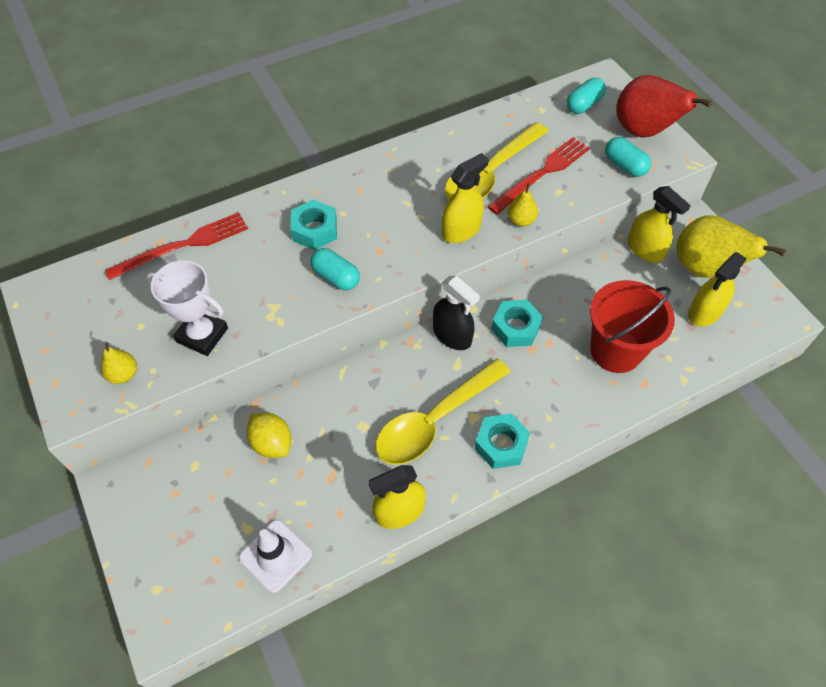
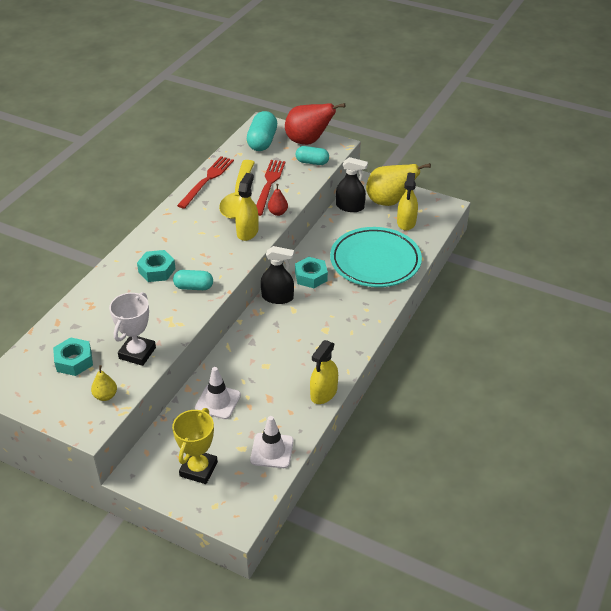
camera: 35 degrees left, 15 degrees down
(179, 524) = (198, 469): none -> yellow trophy
(183, 245) = (76, 316): red fork -> red fork (207, 180)
(202, 335) = (137, 353): white trophy -> white trophy turned 60 degrees counterclockwise
(272, 443) = (218, 401): yellow lemon -> white traffic cone
(435, 420) = (305, 342): yellow spoon -> none
(501, 444) = (352, 334): turquoise nut -> turquoise nut (74, 361)
(521, 220) = (278, 212): yellow pear -> red pear
(584, 105) = (262, 141): turquoise capsule -> turquoise capsule, size x1.55
(615, 350) = (375, 261): red bucket -> turquoise plate
(645, 249) = (350, 207): yellow spray bottle -> black spray bottle

